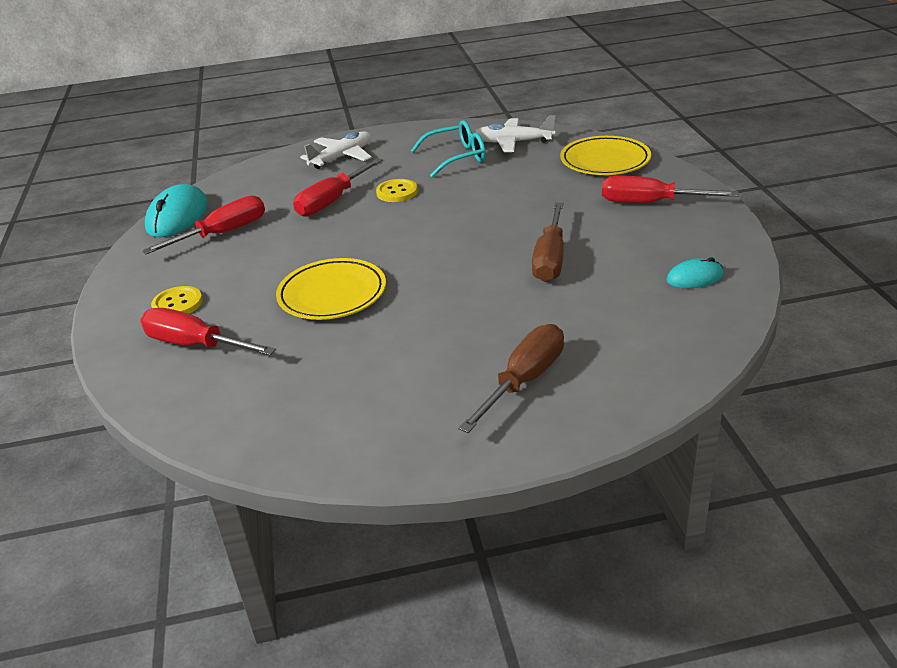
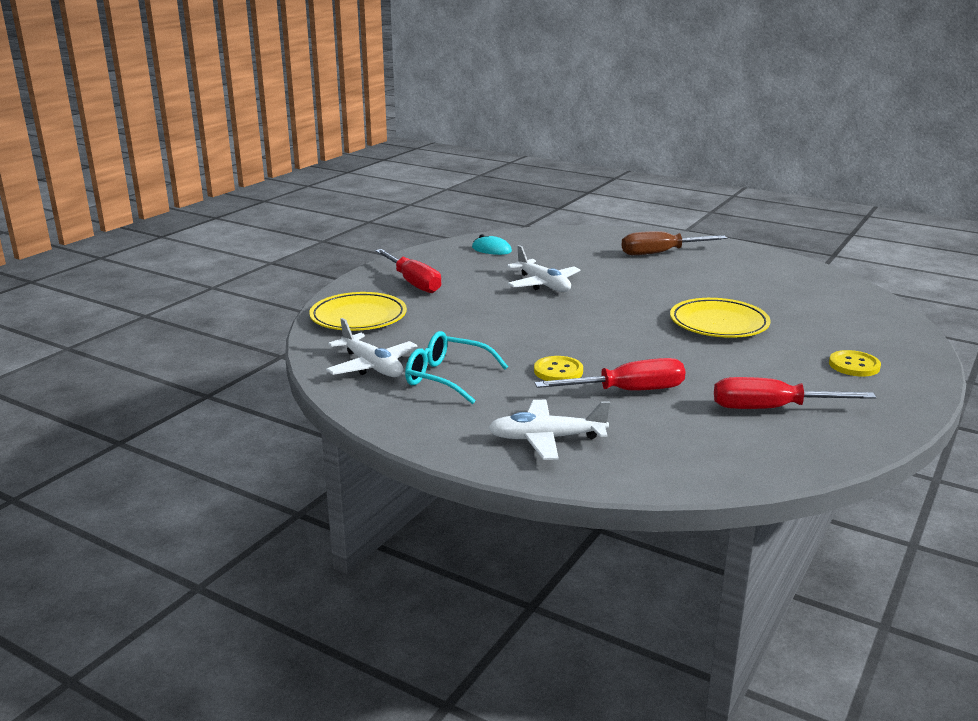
camera: 140 degrees left, 10 degrees down
(177, 216) = (812, 454): turquoise mouse -> none
(196, 345) = (851, 334): red screwdriver -> none
(550, 259) = (543, 284): brown screwdriver -> white plane

